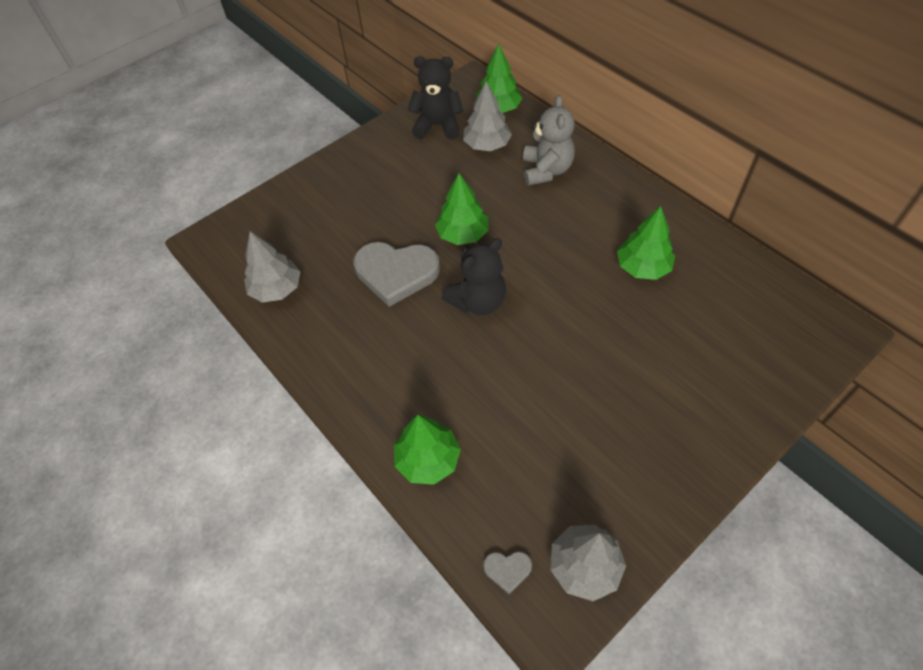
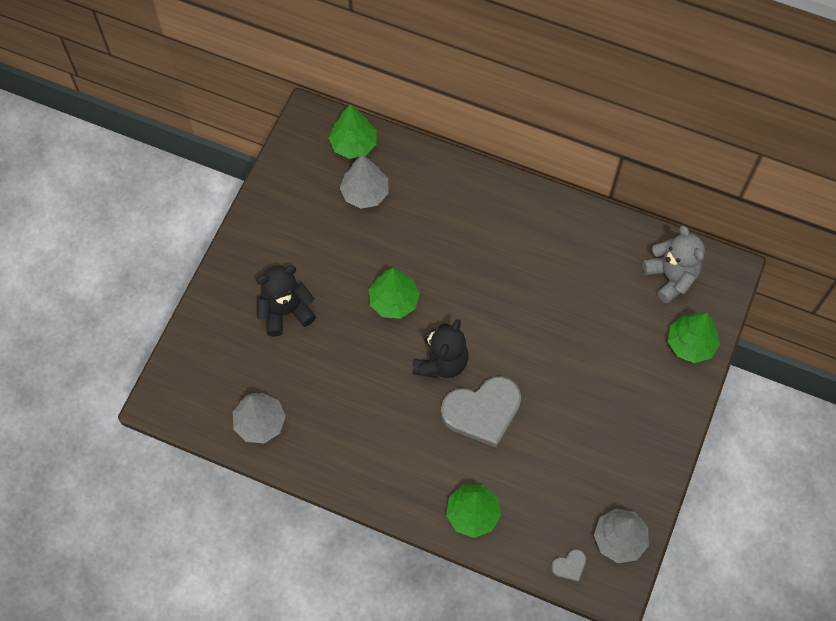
camera: 30 degrees left, 10 degrees up
(396, 273) = (357, 364): grey heart -> grey heart (482, 412)
(438, 126) = (305, 187): black teddy bear -> black teddy bear (285, 311)
(546, 170) = (434, 202): grey teddy bear -> grey teddy bear (671, 277)
(642, 267) = (559, 274): green tree -> green tree (690, 344)

